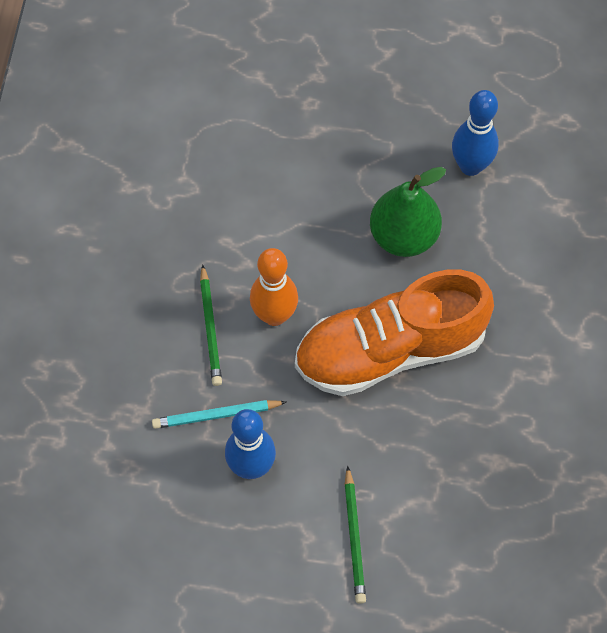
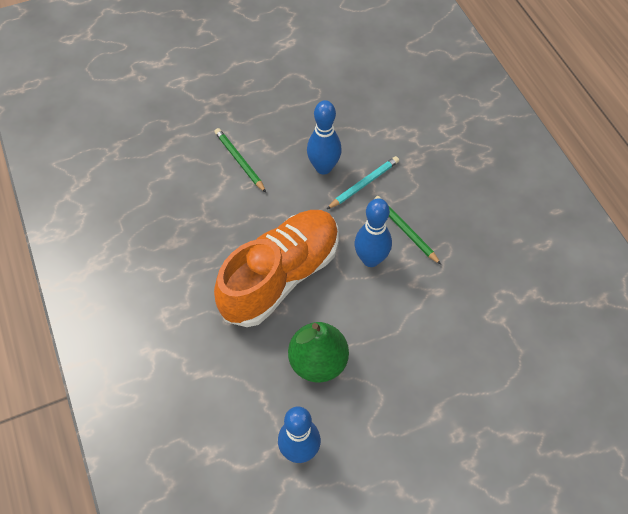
camera: 150 degrees right, 5 degrees down
(274, 315) = (370, 259): orange bowling pin -> blue bowling pin

